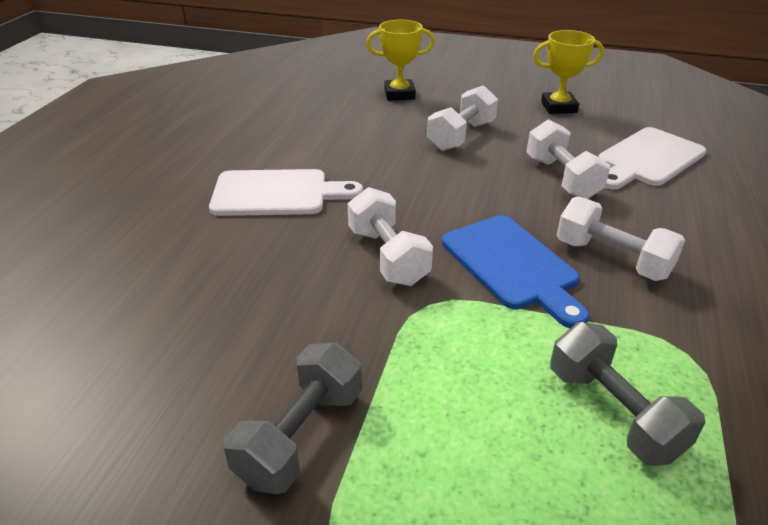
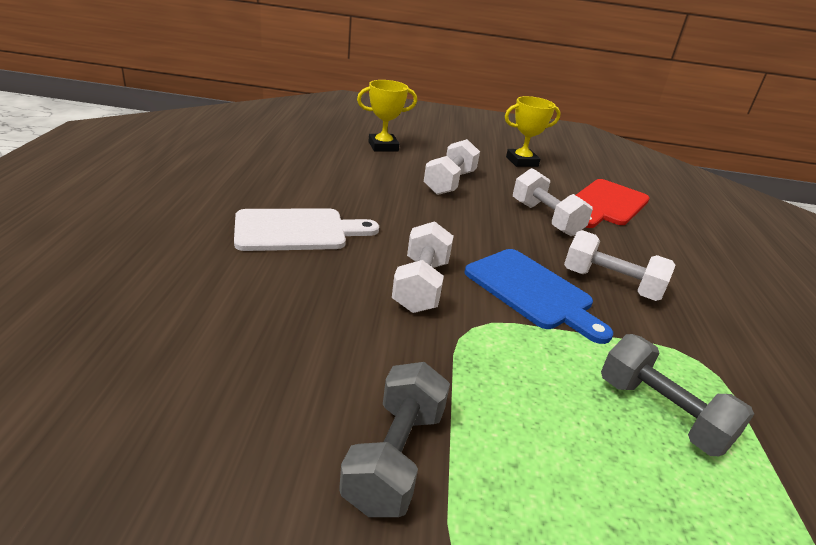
camera: 15 degrees left, 5 degrees down
(388, 256) = (421, 286): white dumbbell -> white dumbbell turned 45 degrees clockwise
(647, 159) = (607, 204): white cutting board -> red cutting board

